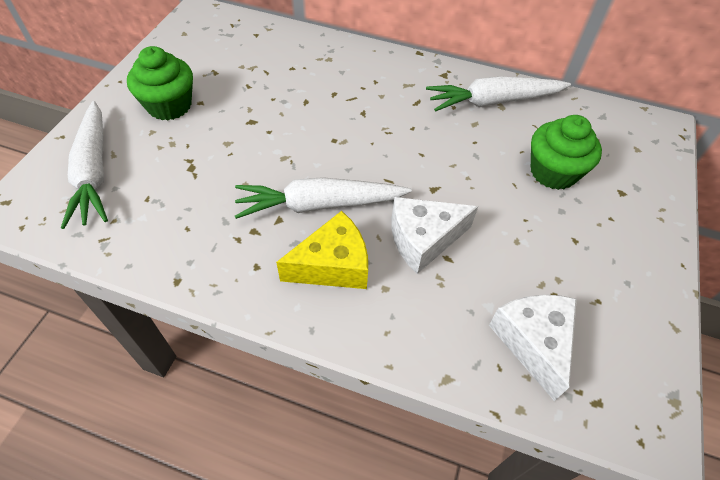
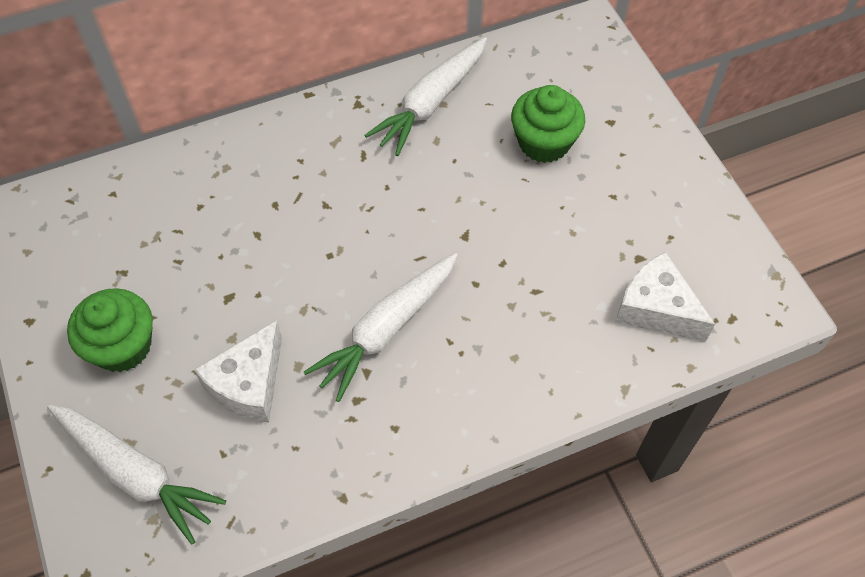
camera: 40 degrees left, 5 degrees up
(333, 265) = (455, 373): yellow cheese -> none
(423, 239) = (502, 290): white cheese -> white cheese (249, 384)

